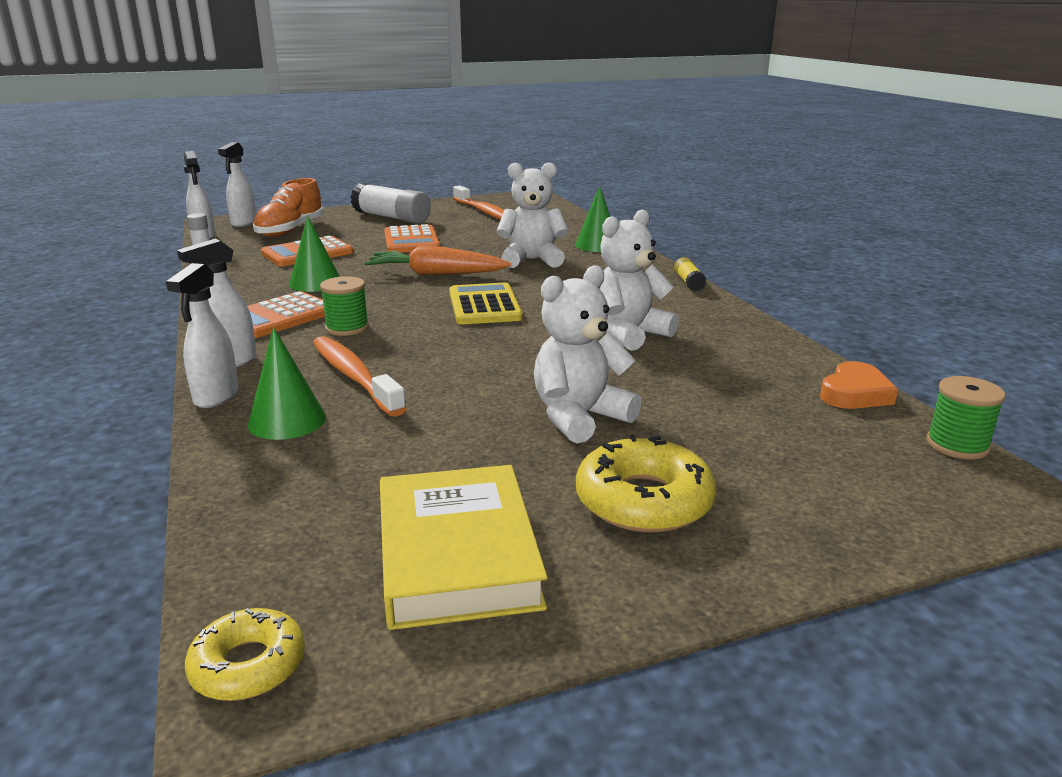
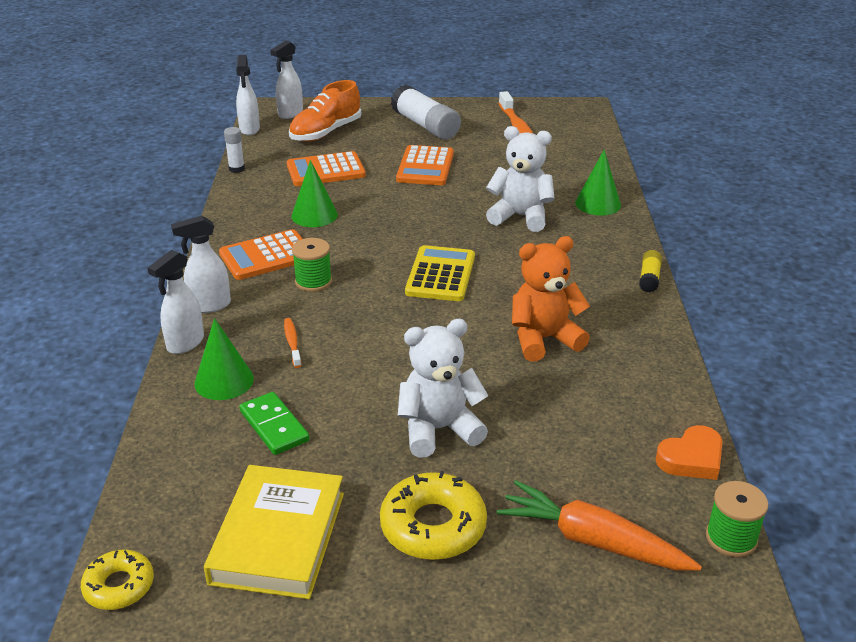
camera: 20 degrees right, 10 degrees up
(354, 376) = (292, 342): orange toothbrush -> orange toothbrush, size x0.50
(378, 449) = (274, 426): none -> green domino
(436, 274) = (422, 221): orange carrot -> orange carrot (593, 541)
(629, 334) = (543, 339): white teddy bear -> orange teddy bear

